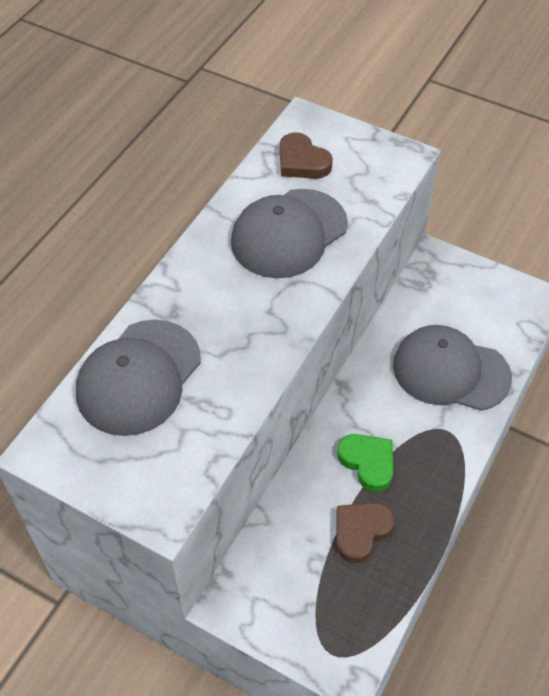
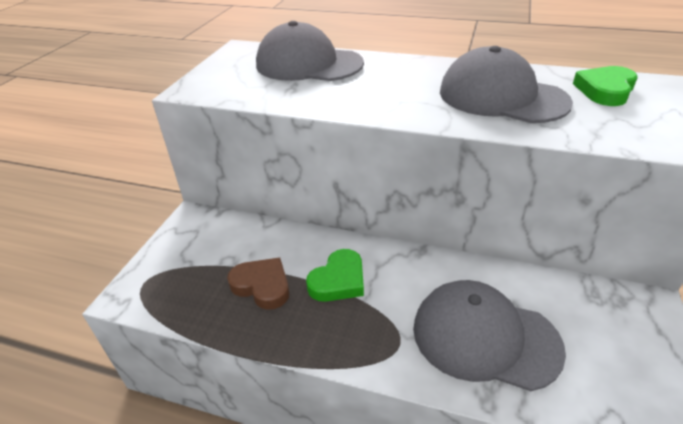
camera: 80 degrees right, 15 degrees down
(302, 161) = (605, 90): brown heart -> green heart
(450, 371) = (485, 337): grey cap -> grey cap turned 75 degrees counterclockwise

